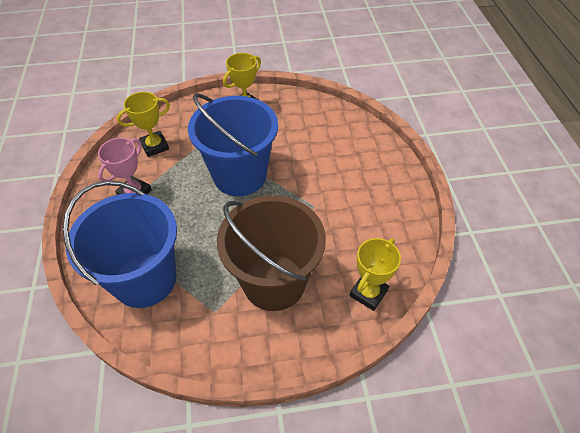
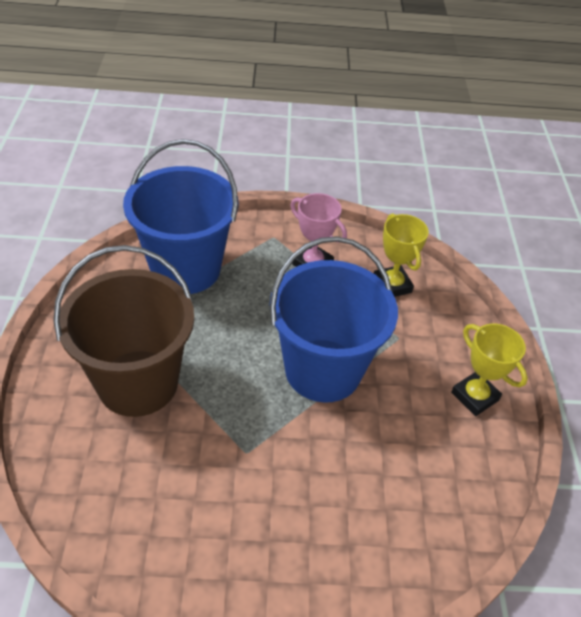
camera: 95 degrees right, 5 degrees down
(368, 293) = (79, 486): yellow trophy -> none

